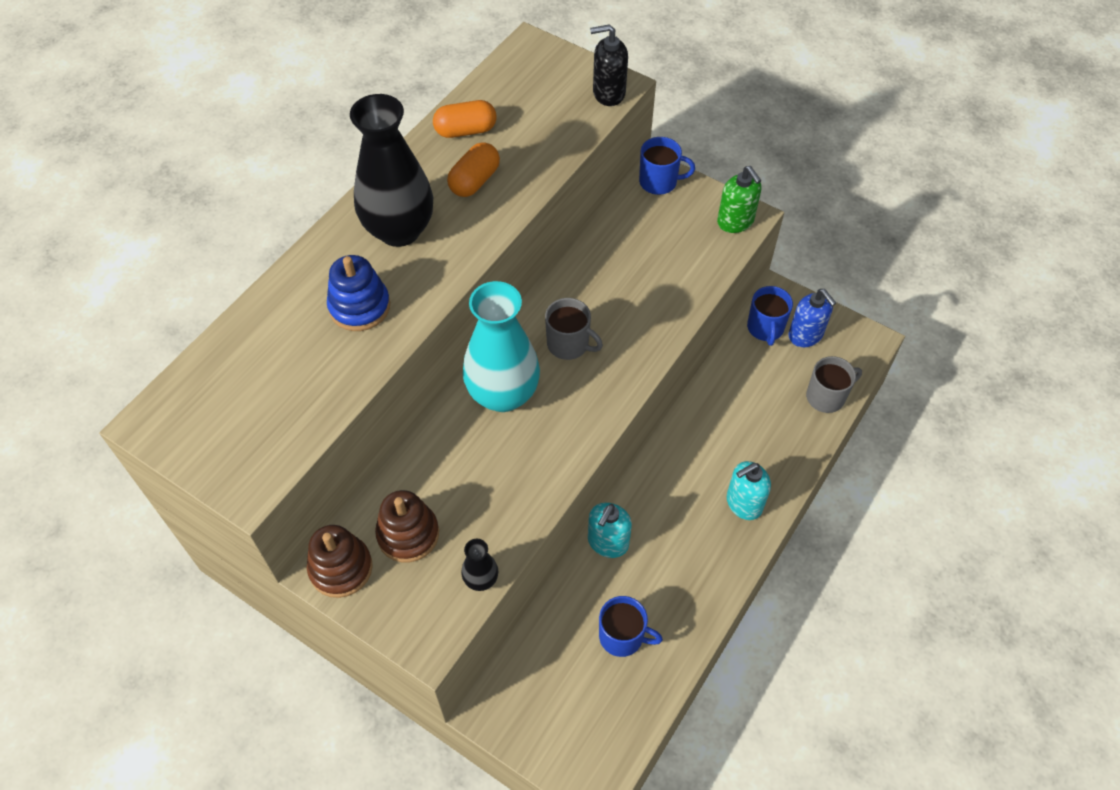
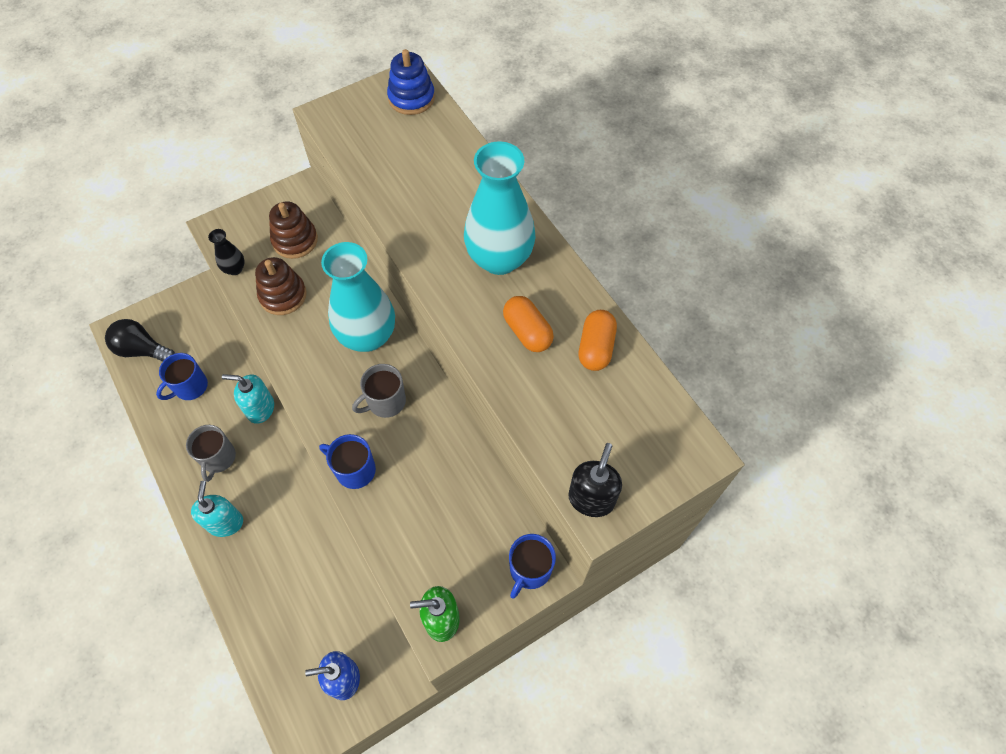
camera: 115 degrees right, 5 degrees up
(341, 568) = (297, 198): brown stacking toy -> brown stacking toy (283, 295)
(359, 307) = (435, 210): blue stacking toy -> blue stacking toy (411, 98)
(399, 230) = (499, 259): black vase -> turquoise vase
(605, 730) = (142, 350): none -> black light bulb
(607, 542) = (260, 408): turquoise soap dispenser -> turquoise soap dispenser turned 45 degrees counterclockwise
(765, 328) = (372, 643): blue mug -> blue mug (354, 470)
(826, 396) = (271, 656): grey mug -> grey mug (218, 458)

